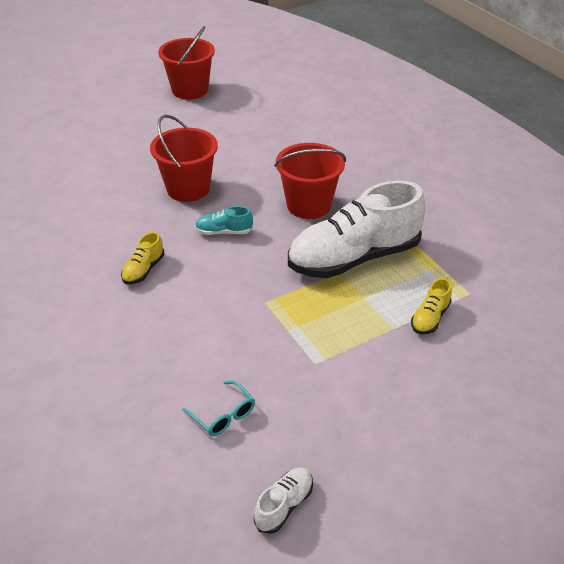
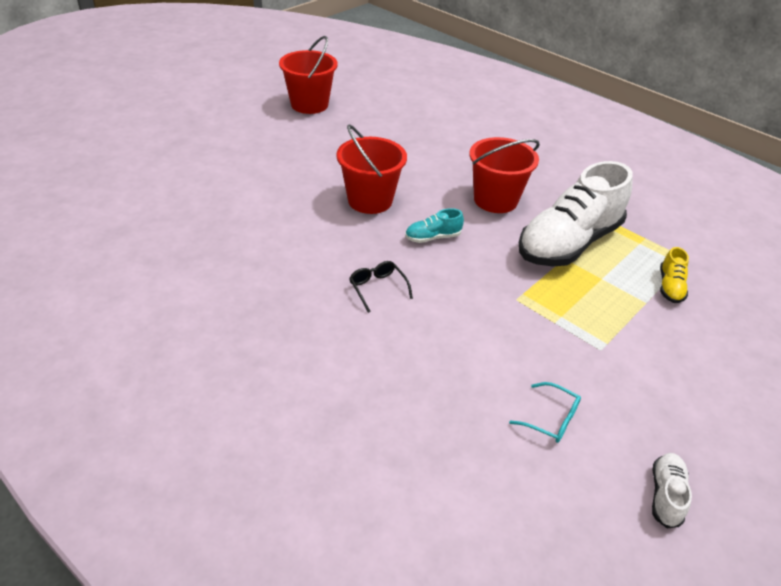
camera: 20 degrees left, 0 degrees up
(143, 270) = (377, 288): yellow shoe -> black glasses

